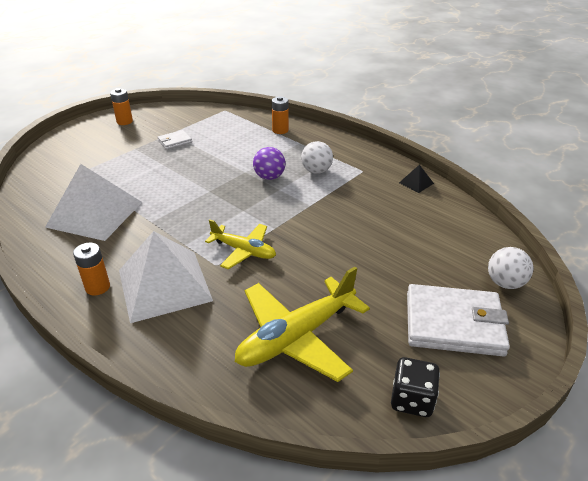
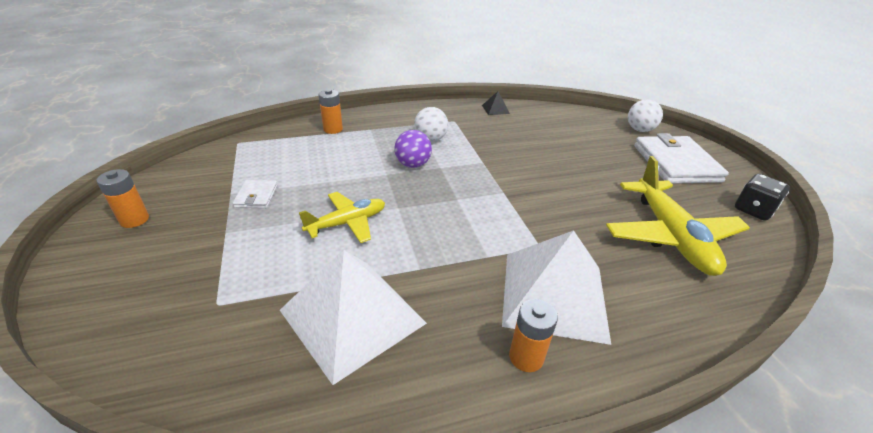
camera: 60 degrees left, 0 degrees up
(243, 251) = (528, 222): yellow plane -> yellow plane (347, 223)
(453, 323) = (676, 163): white wallet -> white wallet turned 45 degrees counterclockwise

